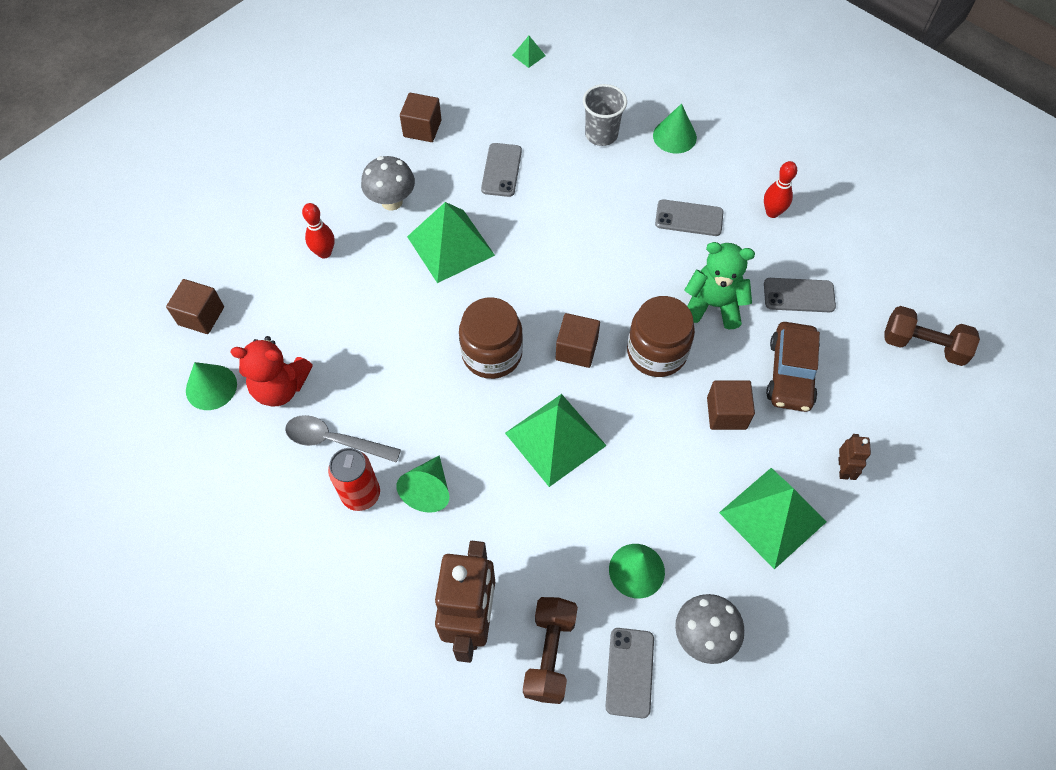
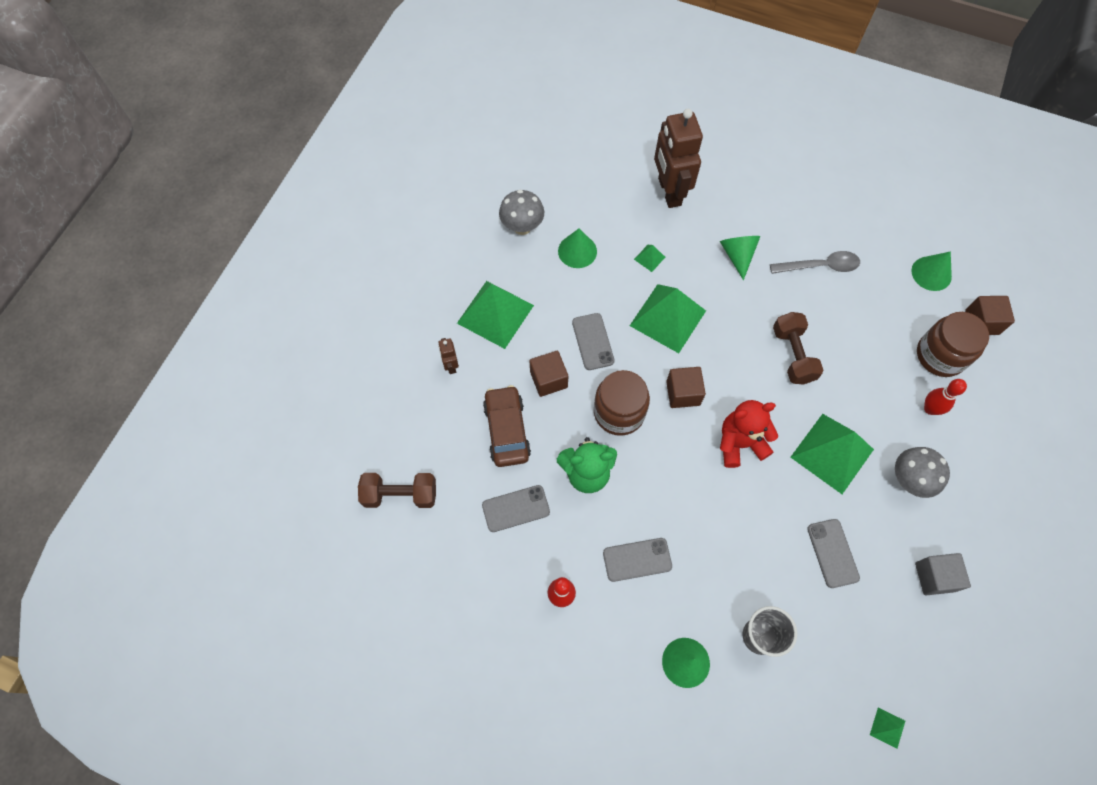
camera: 160 degrees right, 5 degrees up
(280, 387) = (883, 289): red teddy bear -> red teddy bear (740, 443)
(361, 494) = (780, 238): red can -> none
(422, 128) = (934, 577): brown cube -> grey cube
(492, 354) = (746, 367): brown jar -> brown jar (940, 355)
(543, 526) = (649, 258): none -> green pyramid
(549, 654) = (613, 189): brown dumbbell -> brown dumbbell (793, 355)
(630, 672) = (561, 195): grey phone -> grey phone (592, 341)

